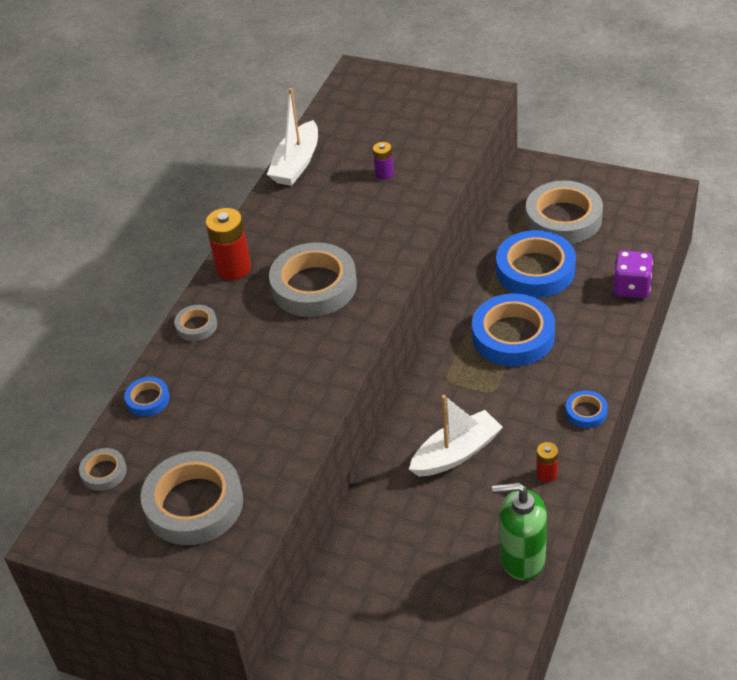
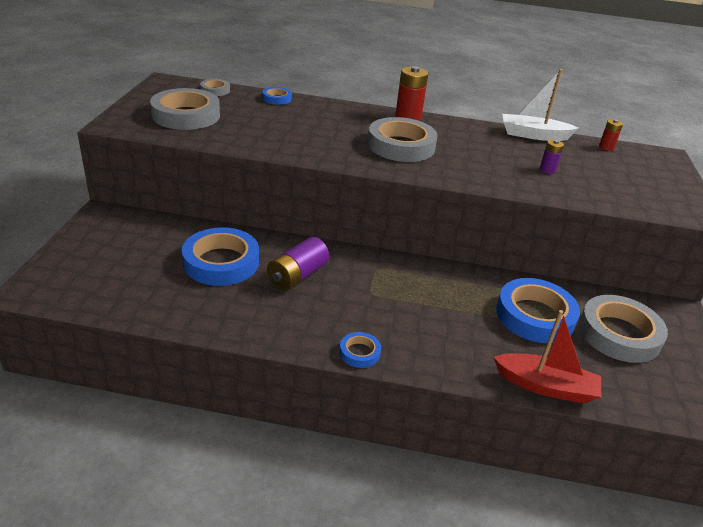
camera: 70 degrees right, 10 degrees down
(196, 326) = (347, 109): grey tape -> none
(456, 453) = (297, 275): white boat -> purple battery
(513, 336) = (442, 303): blue tape -> blue tape (221, 262)
(522, 558) = (185, 314): green soap dispenser -> none
(546, 474) = (279, 327): red battery -> red battery (606, 147)
(631, 287) = (545, 386): purple dice -> red boat

